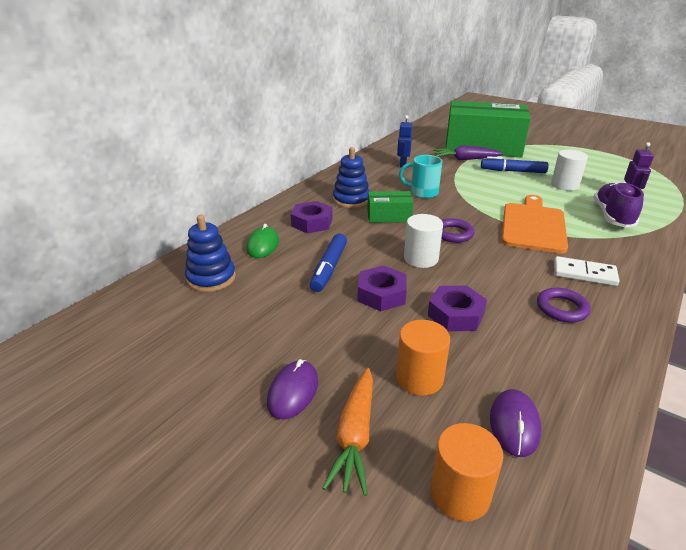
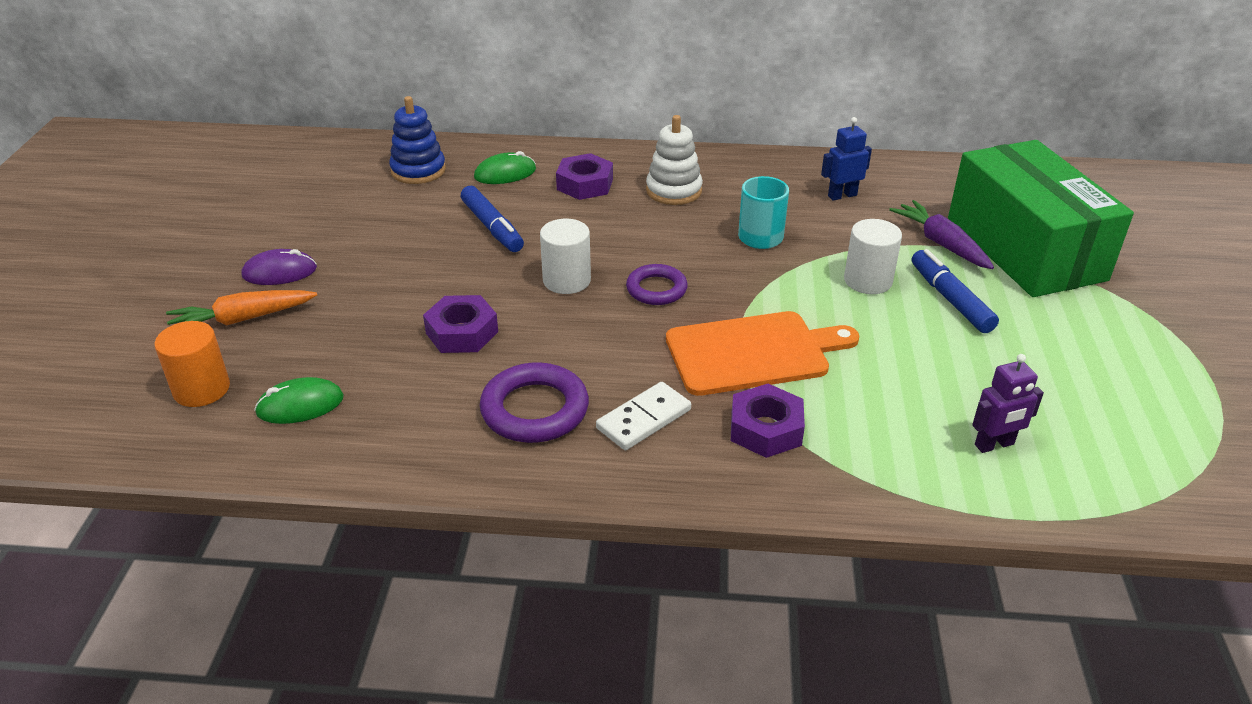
camera: 60 degrees right, 5 degrees up
(329, 268) = (492, 227): blue marker -> blue marker turned 105 degrees counterclockwise
(351, 200) = (674, 191): blue stacking toy -> white stacking toy
(381, 294) = (465, 274): purple nut -> purple nut (766, 429)
(389, 216) = (656, 230): green box -> none
(419, 378) = (336, 334): orange cylinder -> none
(514, 424) = (300, 405): purple mouse -> green mouse
(562, 308) = (535, 409): purple ring -> purple ring, size x1.53
(564, 185) = (957, 363): white cylinder -> white cylinder (868, 280)
(584, 273) = (644, 419): white domino -> white domino turned 60 degrees clockwise
(612, 216) = (877, 431): purple shoe -> none

